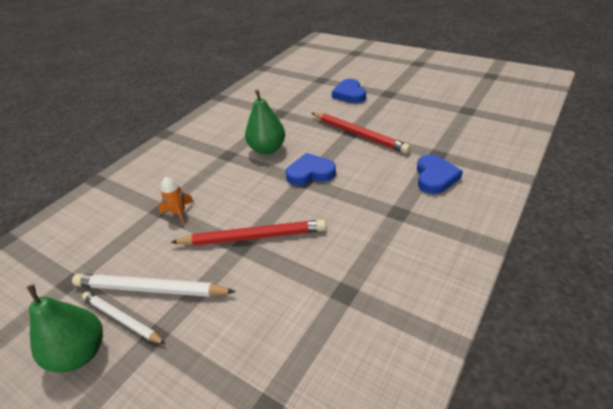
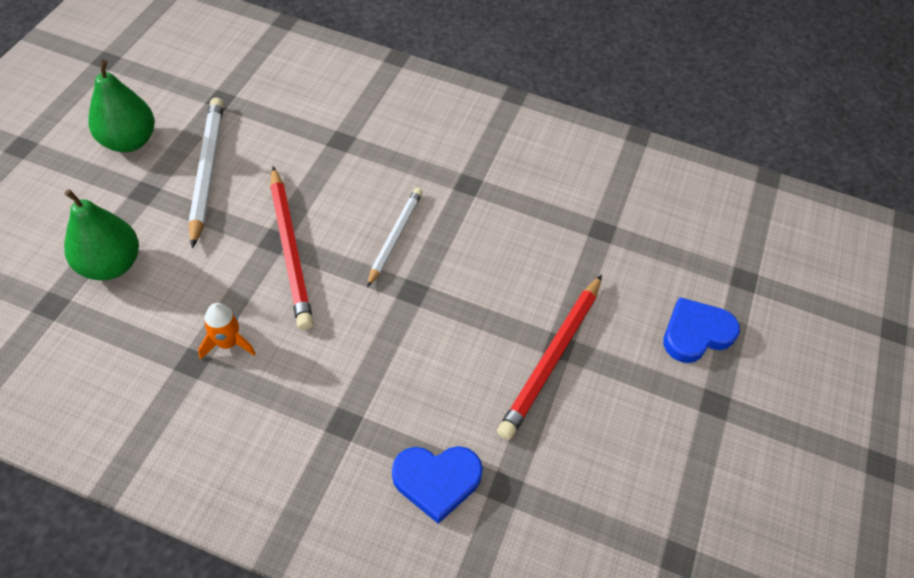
camera: 70 degrees right, 15 degrees up
(122, 319) = (168, 159): white pencil -> white pencil (395, 237)
(179, 213) = (334, 161): orange rocket -> orange rocket (227, 343)
(267, 149) = (489, 231): green pear -> green pear (111, 264)
(310, 173) = (432, 297): blue heart -> none

